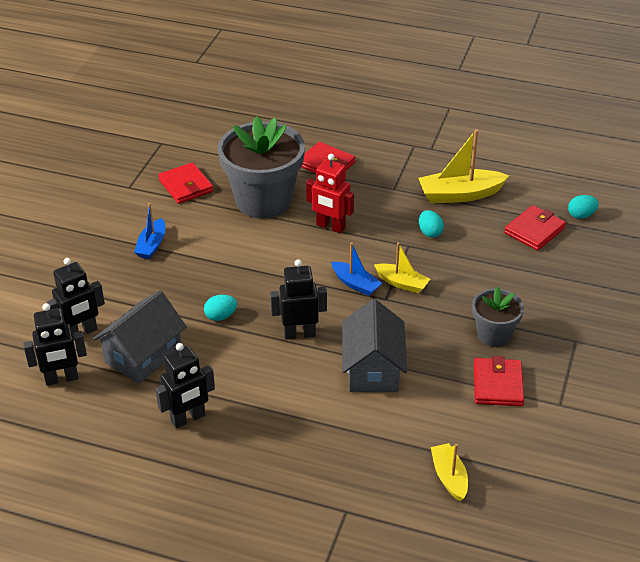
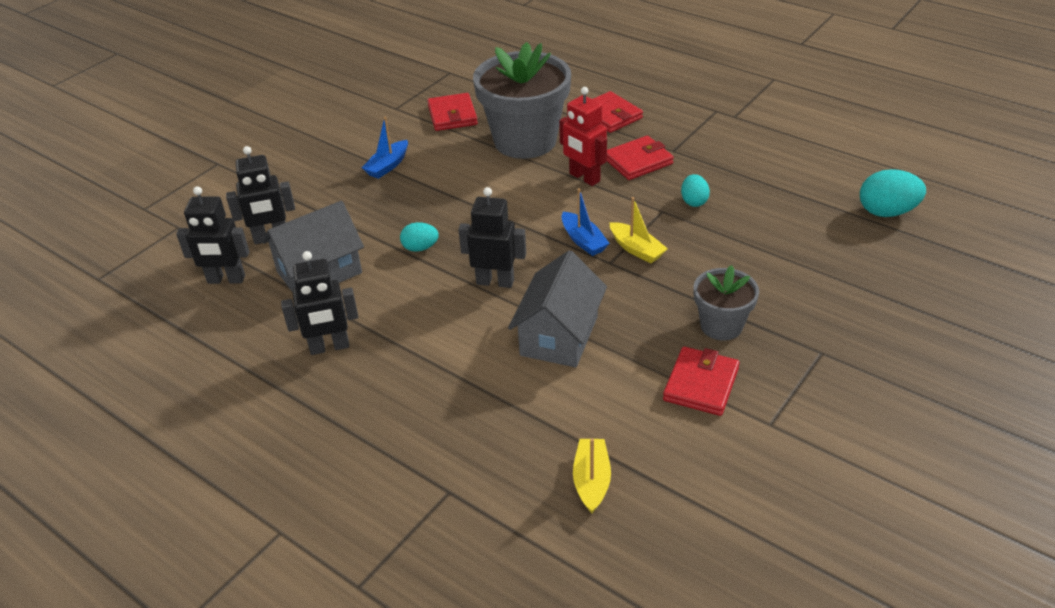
camera: 20 degrees right, 0 degrees up
(460, 195) = (747, 168): yellow boat -> none
(534, 230) = (821, 219): red wallet -> red wallet (638, 161)
(581, 215) = (886, 212): turquoise egg -> turquoise egg, size x1.64

